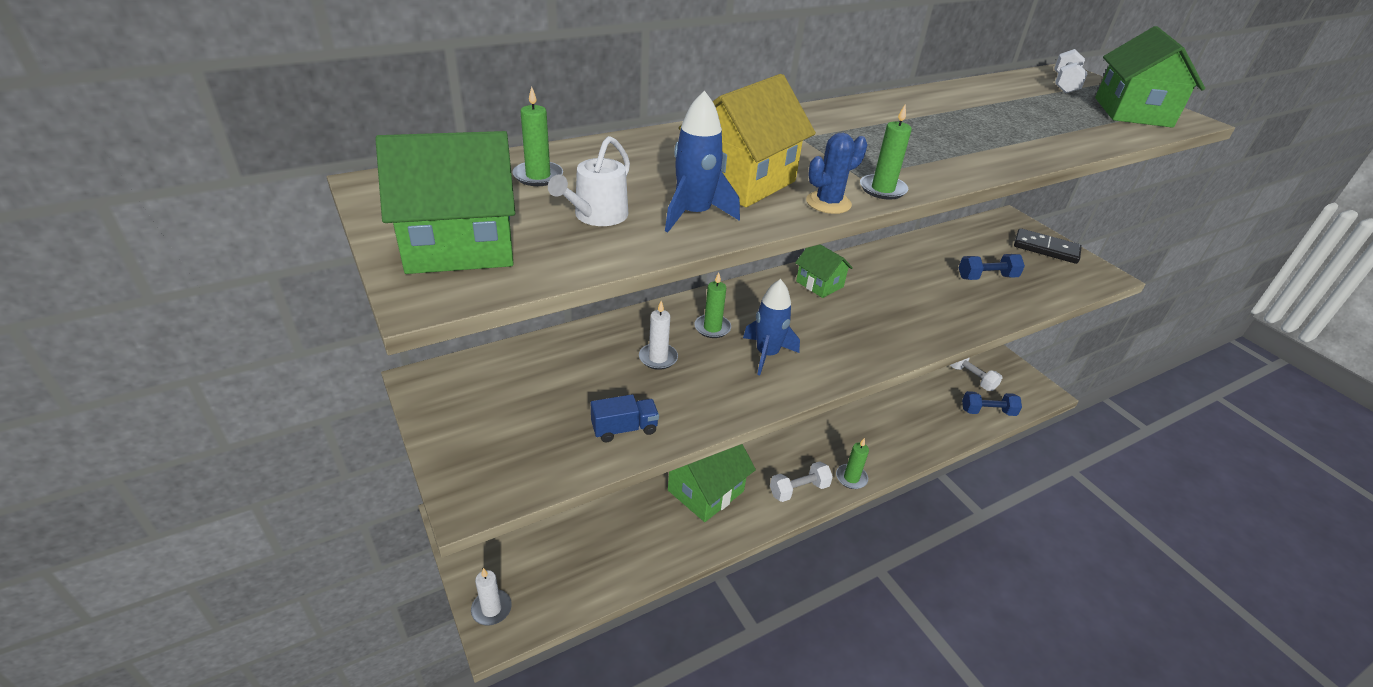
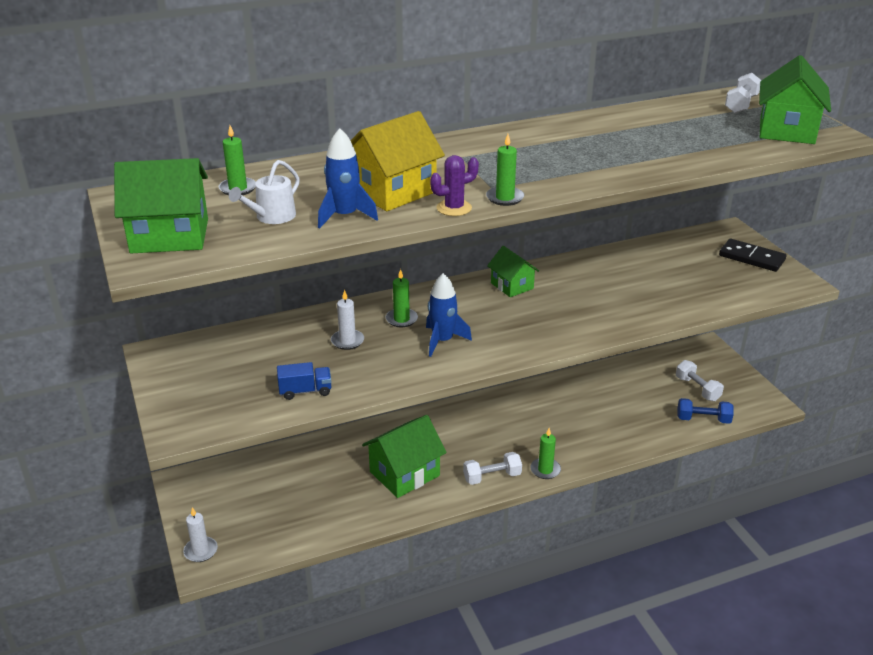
camera: 10 degrees right, 5 degrees down
(828, 203) = (454, 208): blue cactus -> purple cactus
(987, 277) = (677, 282): blue dumbbell -> none

